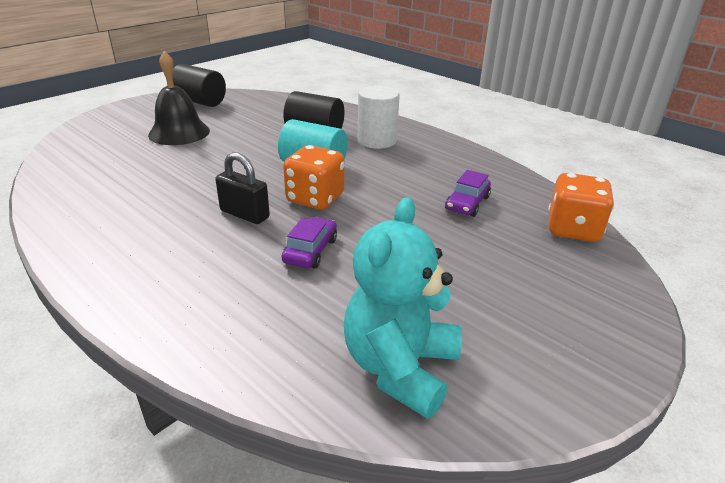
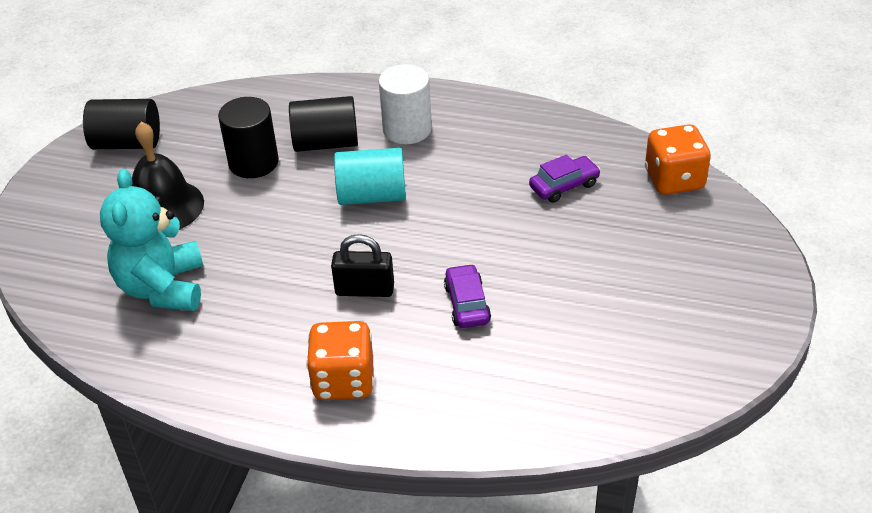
camera: 25 degrees left, 10 degrees up
(258, 128) = (253, 162): none -> black cylinder
(315, 199) = (415, 240): orange dice -> orange dice (343, 380)
(400, 367) = (626, 377): turquoise teddy bear -> turquoise teddy bear (163, 288)
(467, 203) = (564, 186): purple car -> purple car turned 120 degrees counterclockwise

